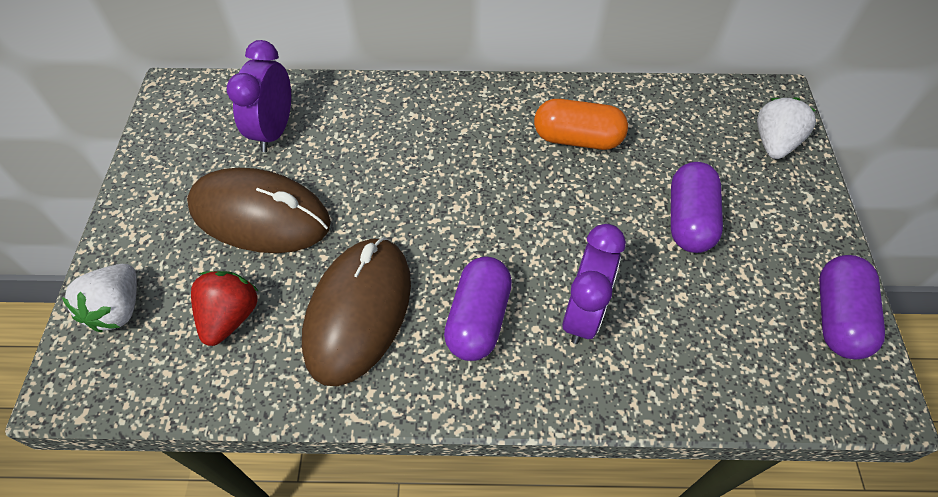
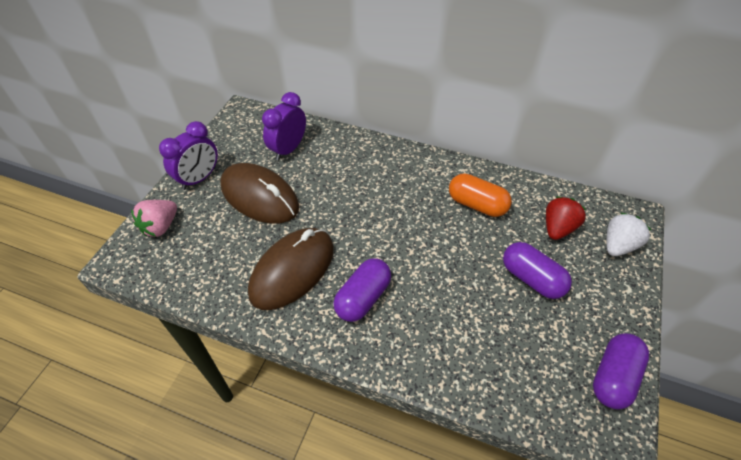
camera: 20 degrees right, 5 degrees down
(118, 309) = (160, 226): white strawberry -> pink strawberry
(230, 317) = (218, 250): red strawberry -> red strawberry (558, 228)
(583, 313) = (432, 316): purple clock -> purple clock (199, 178)
(689, 220) = (532, 278): purple capsule -> purple capsule turned 75 degrees counterclockwise

